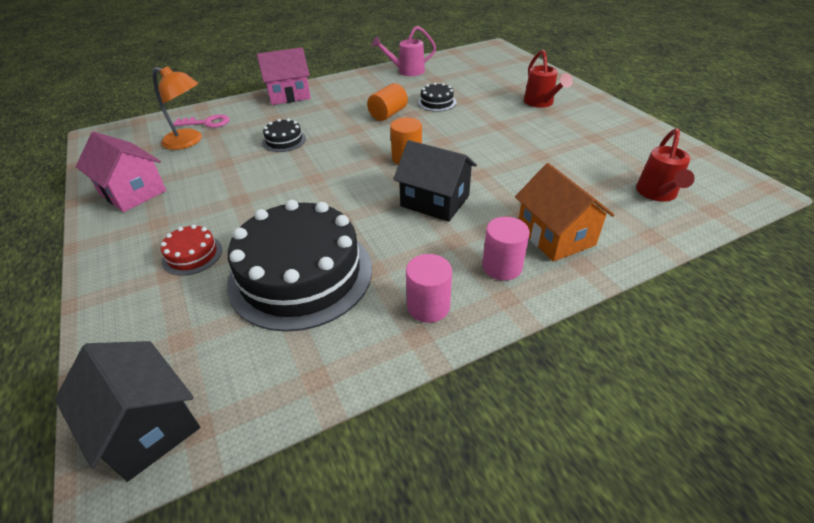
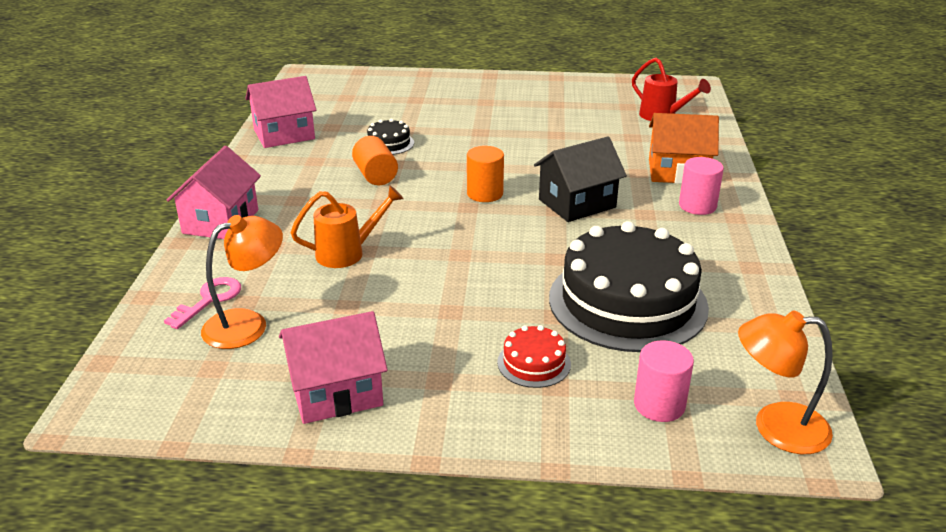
camera: 60 degrees left, 10 degrees down
(147, 426) = (775, 427): black house -> orange lamp
(284, 140) = (347, 253): black cake -> orange watering can
(407, 71) = (284, 134): pink watering can -> pink house
(428, 306) = (721, 252): pink cylinder -> pink cylinder (659, 405)
(541, 103) = (466, 100): red watering can -> none

